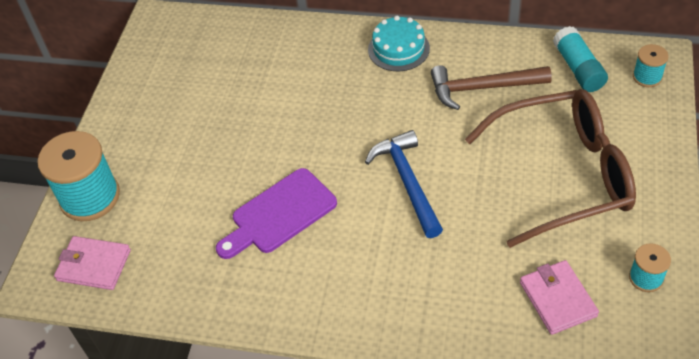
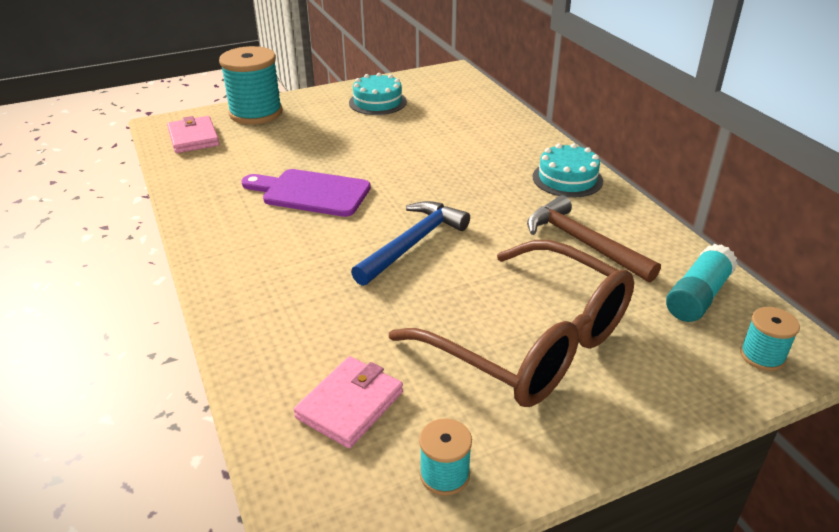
camera: 50 degrees right, 15 degrees down
(162, 98) = (377, 102): none -> turquoise cake

